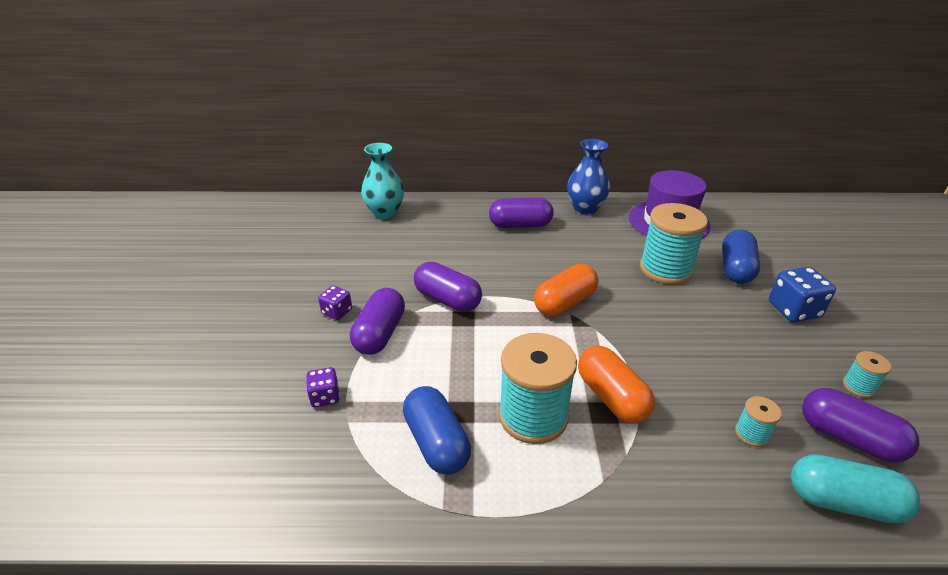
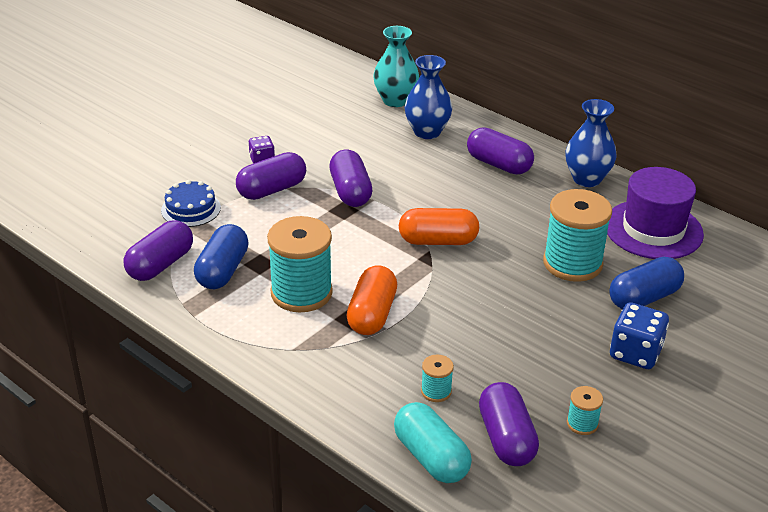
camera: 40 degrees right, 0 degrees up
(325, 397) = (191, 209): purple dice -> blue cake
(366, 479) = (160, 265): none -> purple capsule
(440, 225) = (427, 132): none -> blue vase

